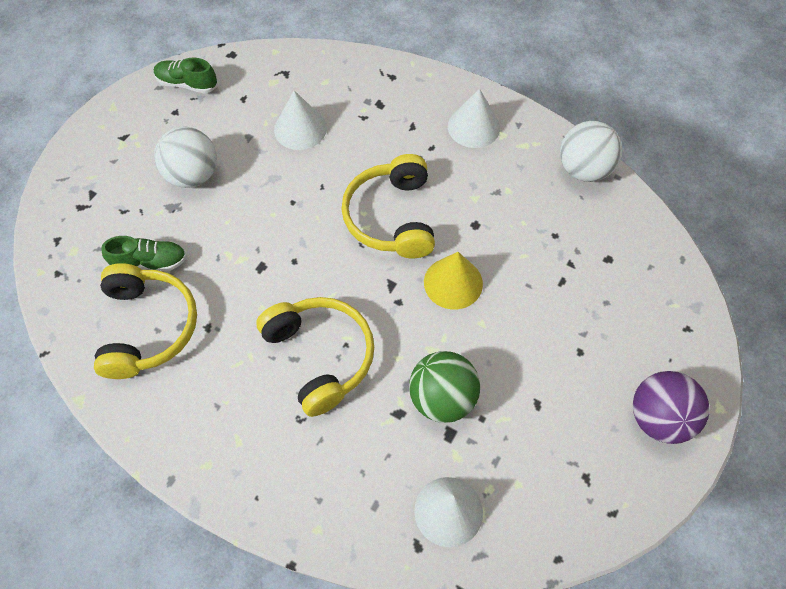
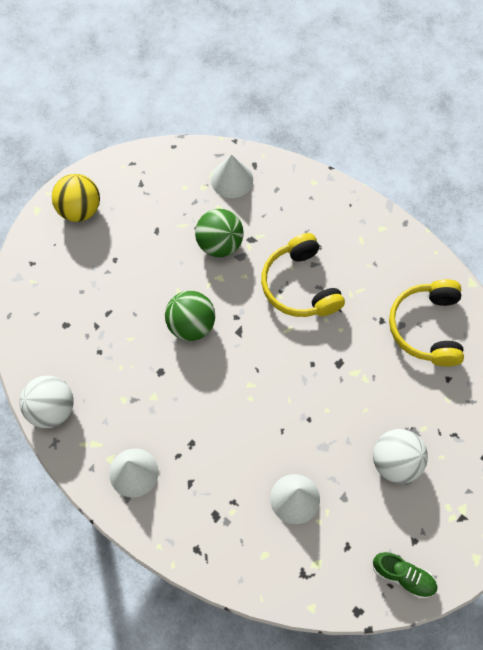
camera: 170 degrees left, 5 degrees up
(150, 262) = (428, 381): green shoe -> none
(392, 217) = (227, 390): yellow headphones -> none
(453, 283) = (191, 325): yellow cone -> green ball
(658, 418) = (80, 210): purple ball -> yellow ball

